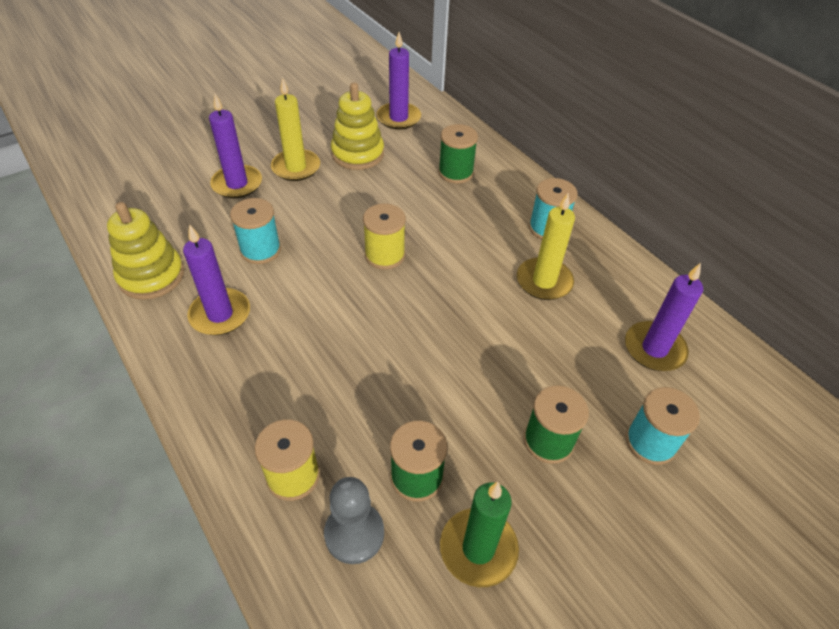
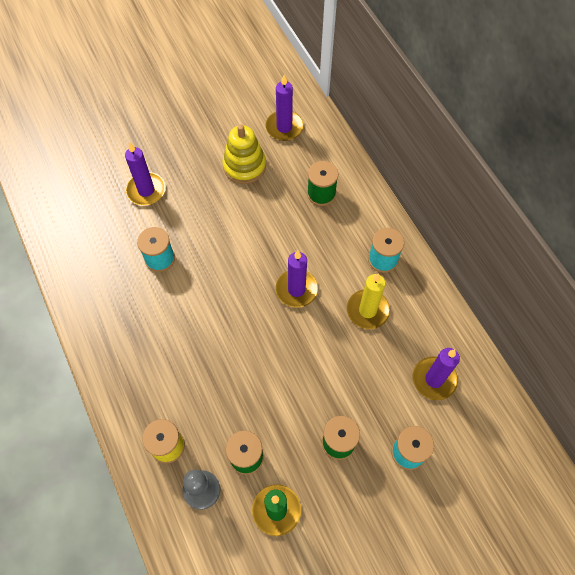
camera: 10 degrees right, 15 degrees up
(151, 276) = (80, 275): yellow stacking toy -> none
(220, 314) = (127, 314): purple candle -> purple candle (296, 289)
(296, 167) = (193, 177): yellow candle -> none
(385, 255) = (251, 273): yellow spool -> none

